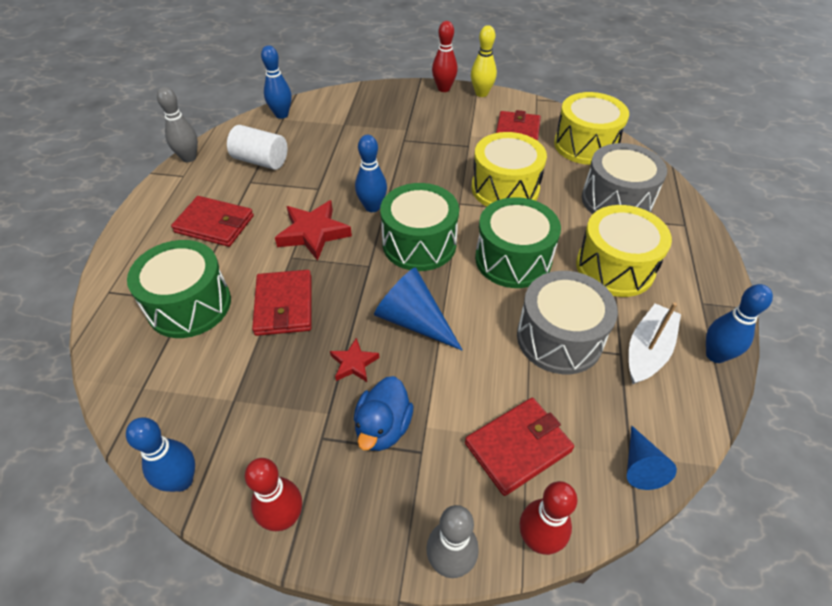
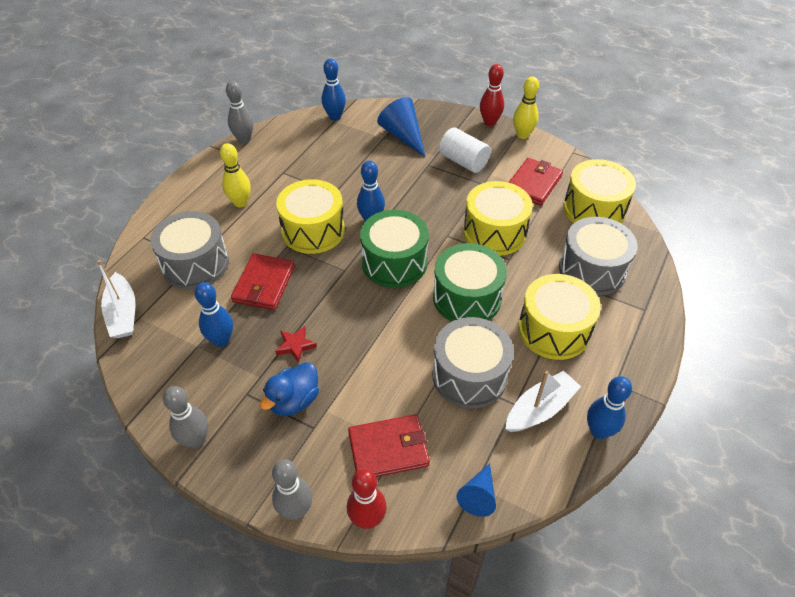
camera: 20 degrees right, 0 degrees up
(118, 389) = (123, 314): none -> white boat
(181, 480) = (139, 392): blue bowling pin -> blue bowling pin (221, 340)
(189, 305) = (195, 264): green drum -> grey drum
(214, 224) = (240, 203): red wallet -> yellow bowling pin
(261, 161) = (299, 156): white cylinder -> white cylinder (463, 161)
(284, 518) = (196, 440): red bowling pin -> grey bowling pin
(313, 233) = (313, 230): red star -> yellow drum
(413, 320) = (357, 325): blue cone -> blue cone (403, 136)

